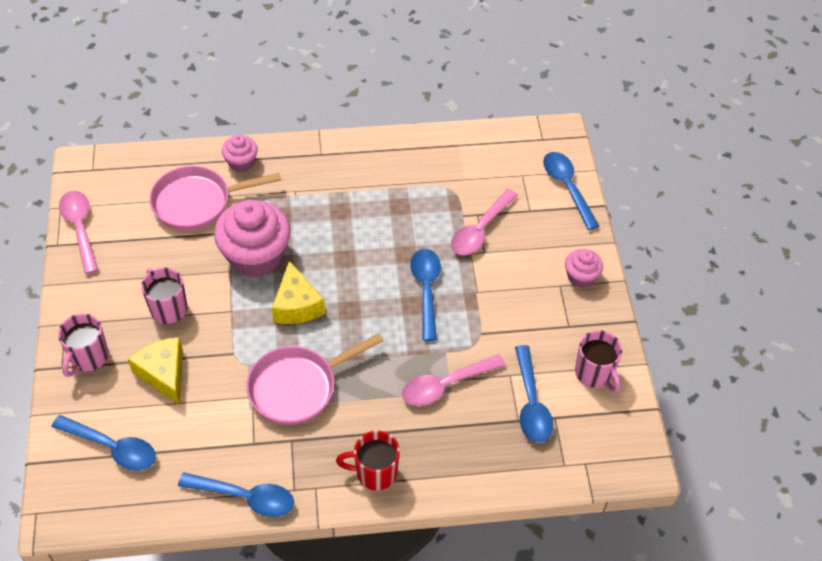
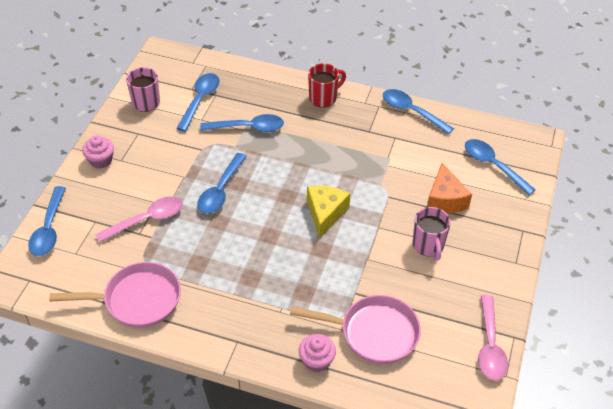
camera: 155 degrees left, 5 degrees down
(88, 357) = (500, 230): pink mug -> none
(163, 374) = (445, 199): yellow cheese -> orange cheese
(256, 256) = (341, 263): pink cupcake -> none
(298, 387) = (350, 159): pink pan -> pink pan (137, 300)
(374, 472) = (323, 98): red mug -> red mug turned 60 degrees counterclockwise
(445, 385) = (248, 127): pink spoon -> blue spoon

